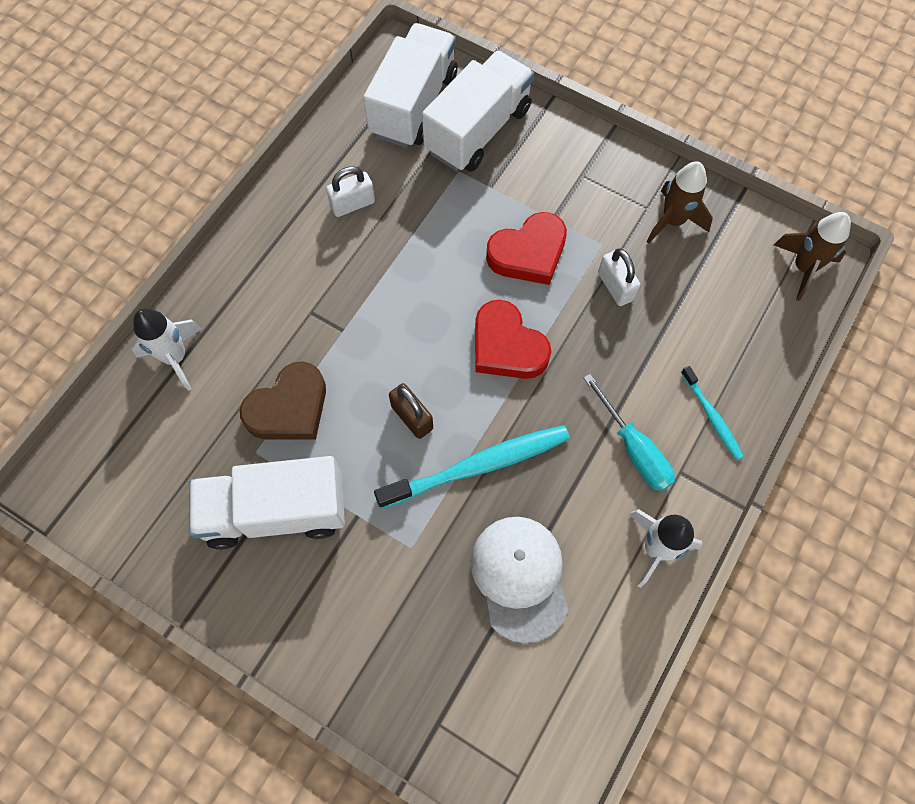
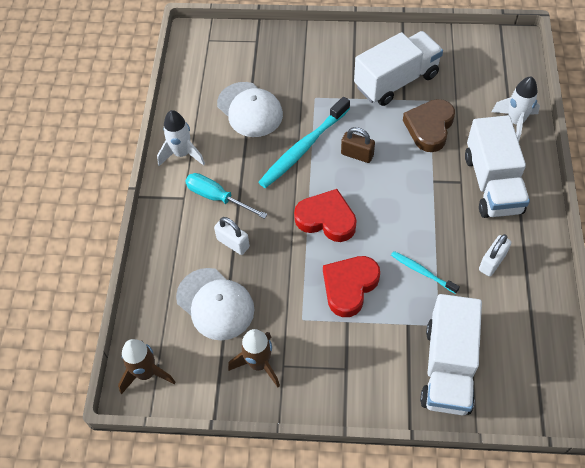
camera: 155 degrees right, 10 degrees down
(414, 105) = (512, 364): white truck -> white truck (492, 184)
(615, 286) = (277, 292): white padlock -> white padlock (233, 243)
(695, 307) = (215, 304): none -> white cap
(711, 416) = (176, 238): turquoise toothbrush -> turquoise toothbrush (422, 272)

